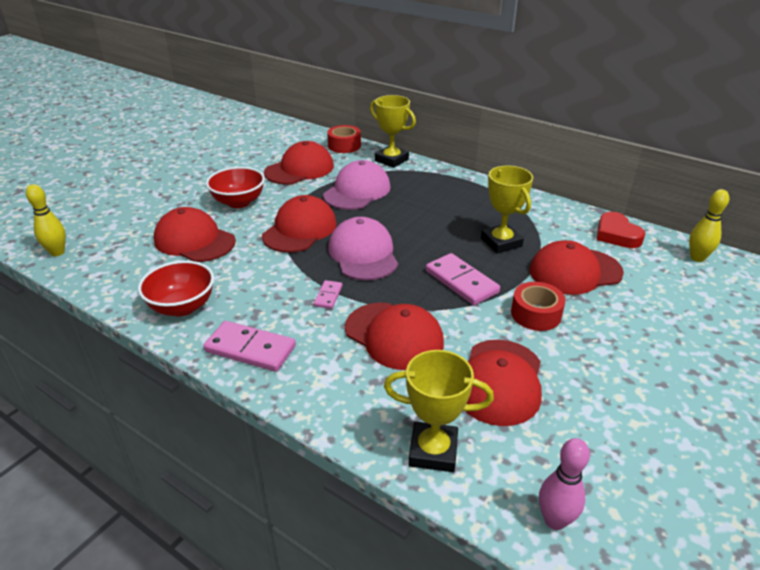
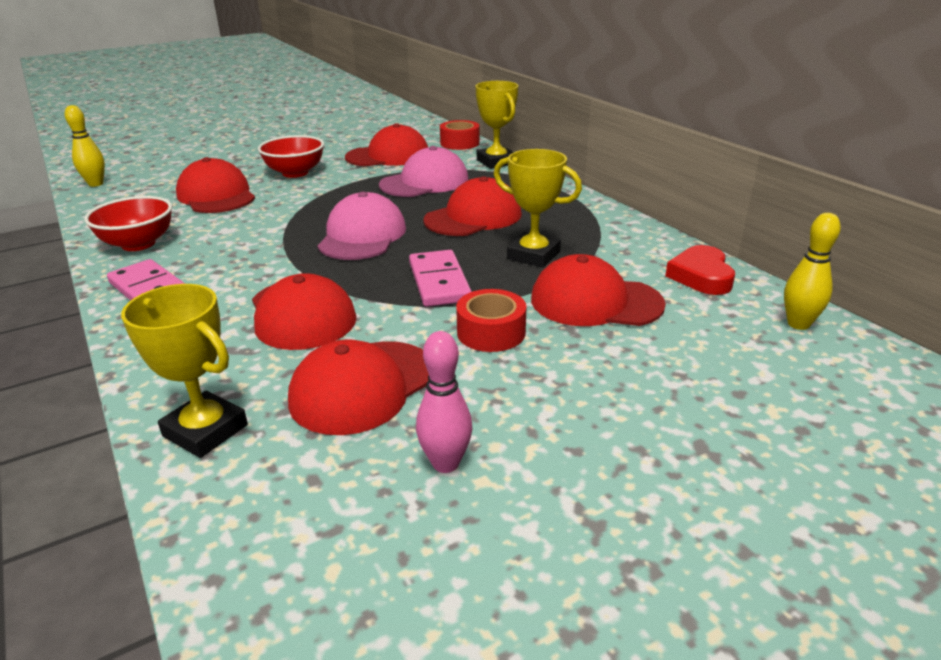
camera: 25 degrees right, 5 degrees down
(300, 229) = (325, 204): red cap -> red cap (473, 217)
(328, 296) = (280, 264): pink domino -> none
(501, 242) = (533, 255): yellow trophy -> yellow trophy turned 60 degrees counterclockwise
(555, 520) = (249, 549): pink bowling pin -> pink bowling pin (445, 463)

